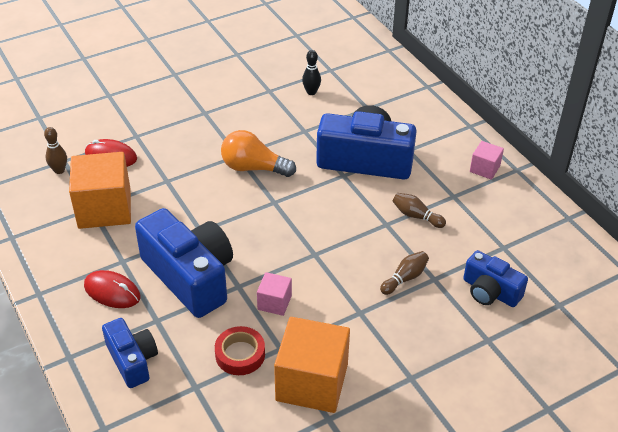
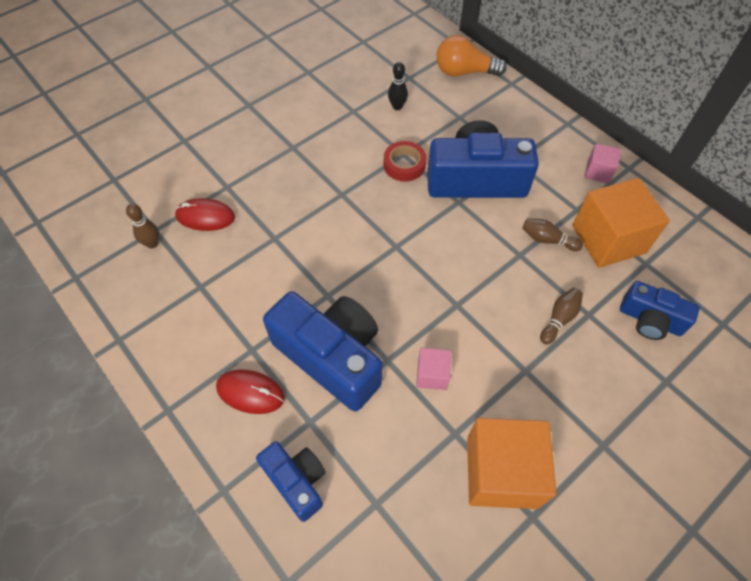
camera: 10 degrees left, 15 degrees up
(104, 208) = (215, 284): orange cube -> orange cube (608, 239)
(240, 354) = (414, 450): red tape -> red tape (404, 165)
(253, 168) = (363, 207): orange light bulb -> orange light bulb (464, 72)

